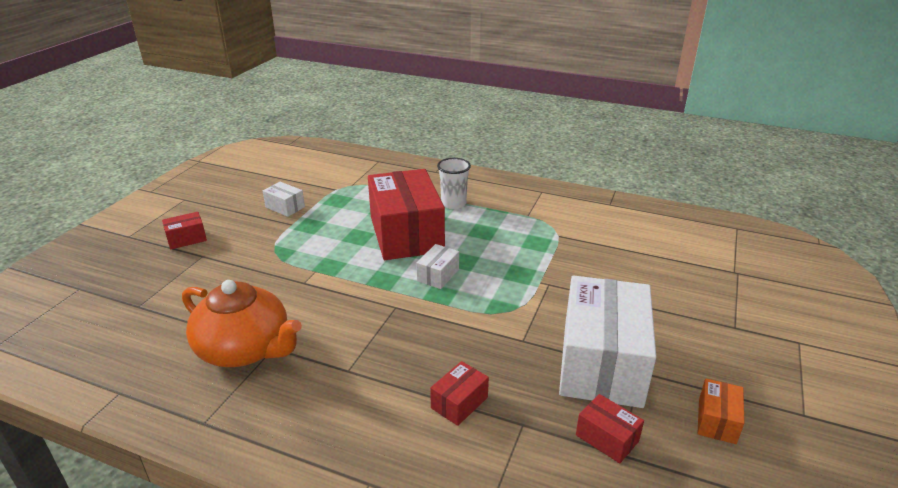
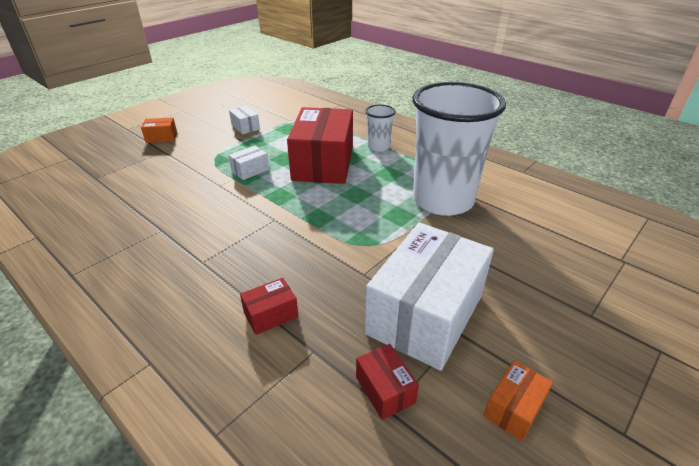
camera: 20 degrees right, 5 degrees up
(186, 239) = (161, 137): red box -> orange box
(245, 349) = (140, 226): orange teapot -> none
(438, 275) = (327, 201): white box -> white box (250, 170)
(552, 249) = (442, 200): none -> white cup

